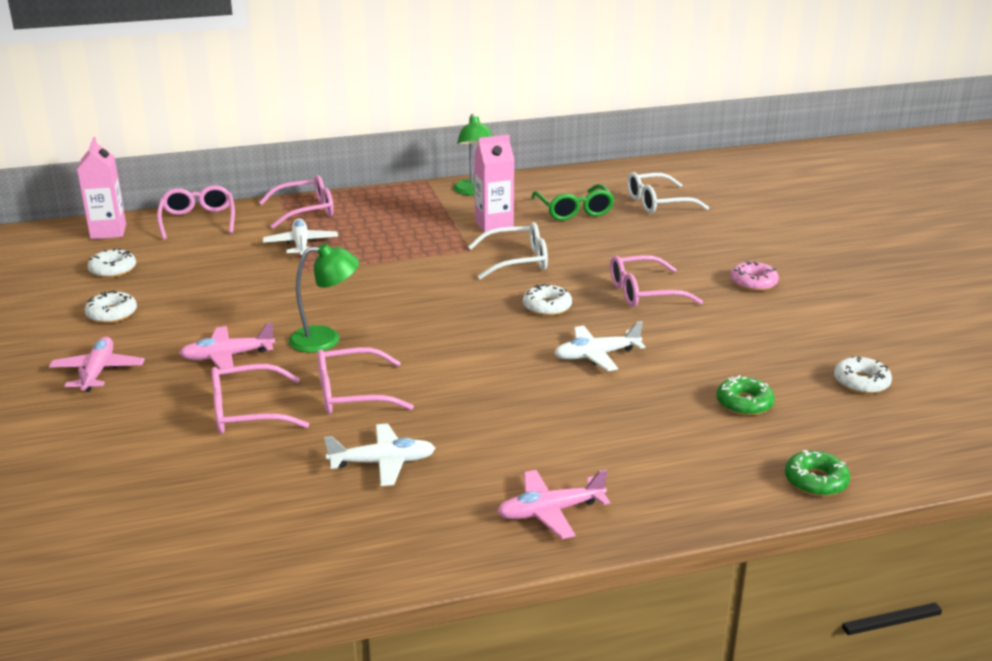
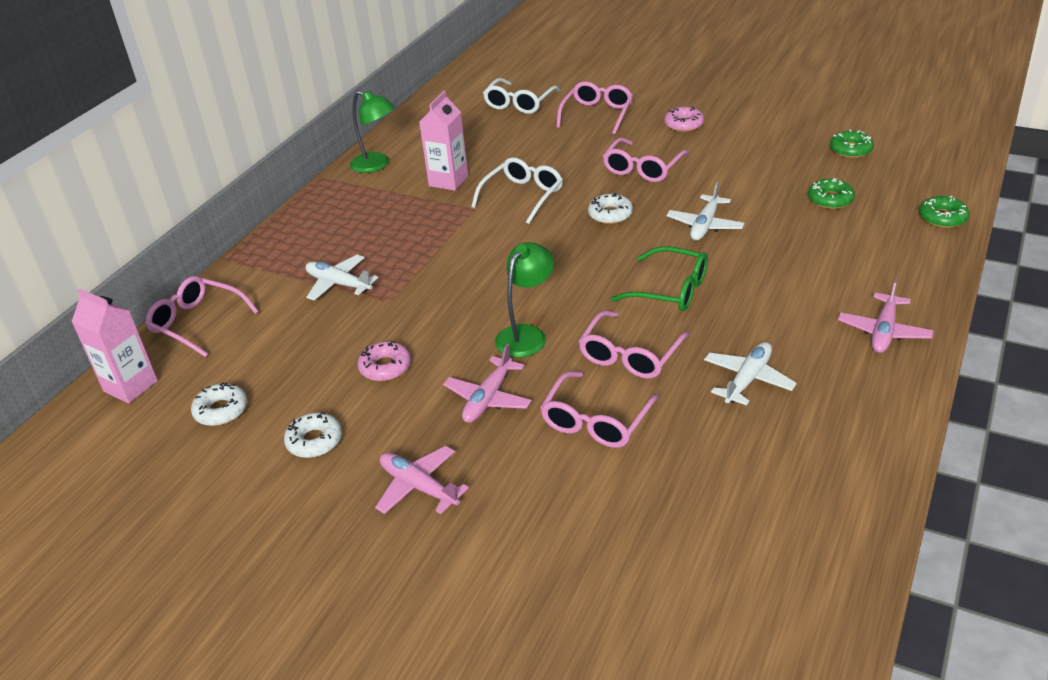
camera: 45 degrees left, 10 degrees up
(221, 303) = (385, 367): none -> pink donut
(306, 211) = (277, 256): pink glasses -> pink glasses (597, 114)
(574, 211) = (479, 139): green glasses -> green glasses (671, 290)
(861, 382) = (850, 150): white donut -> green donut

